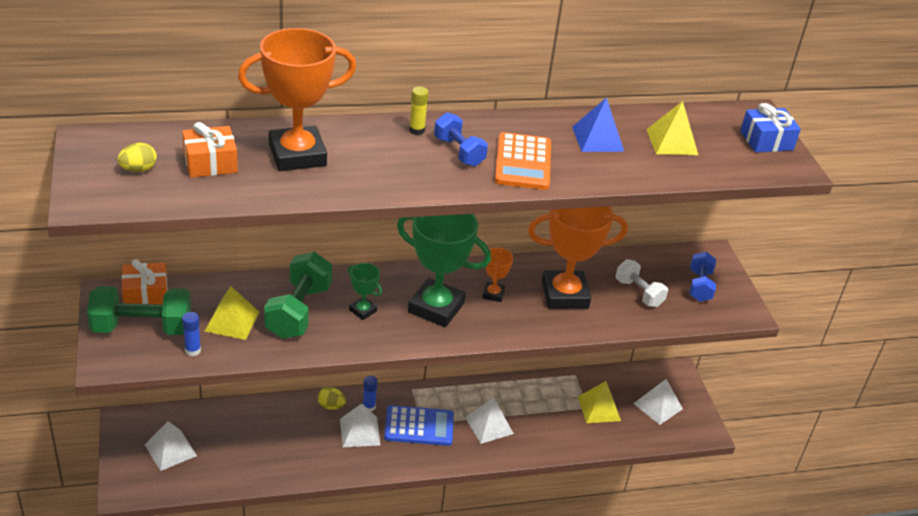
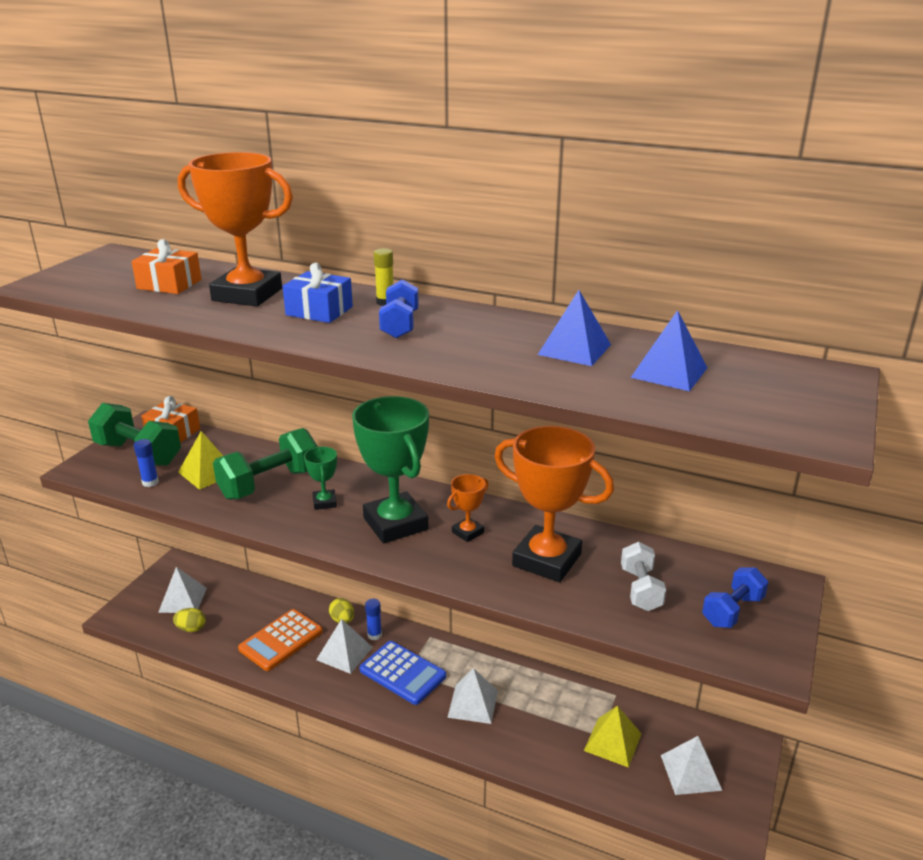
camera: 40 degrees right, 10 degrees down
(138, 169) = (111, 276): yellow egg -> yellow egg (191, 629)
(523, 162) = (454, 347): orange calculator -> orange calculator (281, 640)
(672, 142) = (669, 372): yellow pyramid -> blue pyramid
(766, 140) = (815, 401): blue gift -> blue gift (319, 311)

